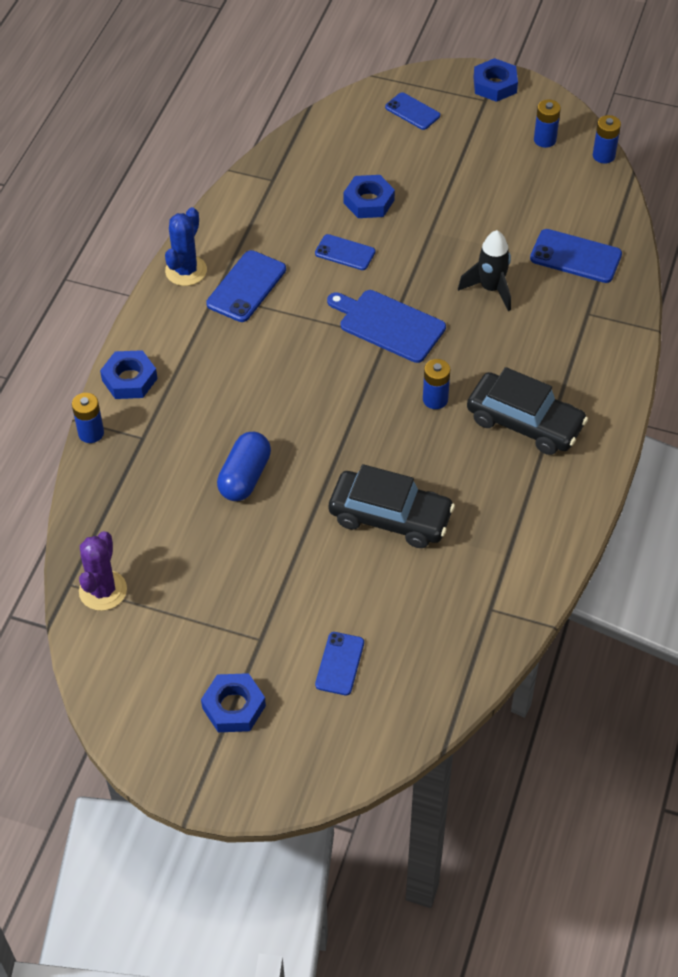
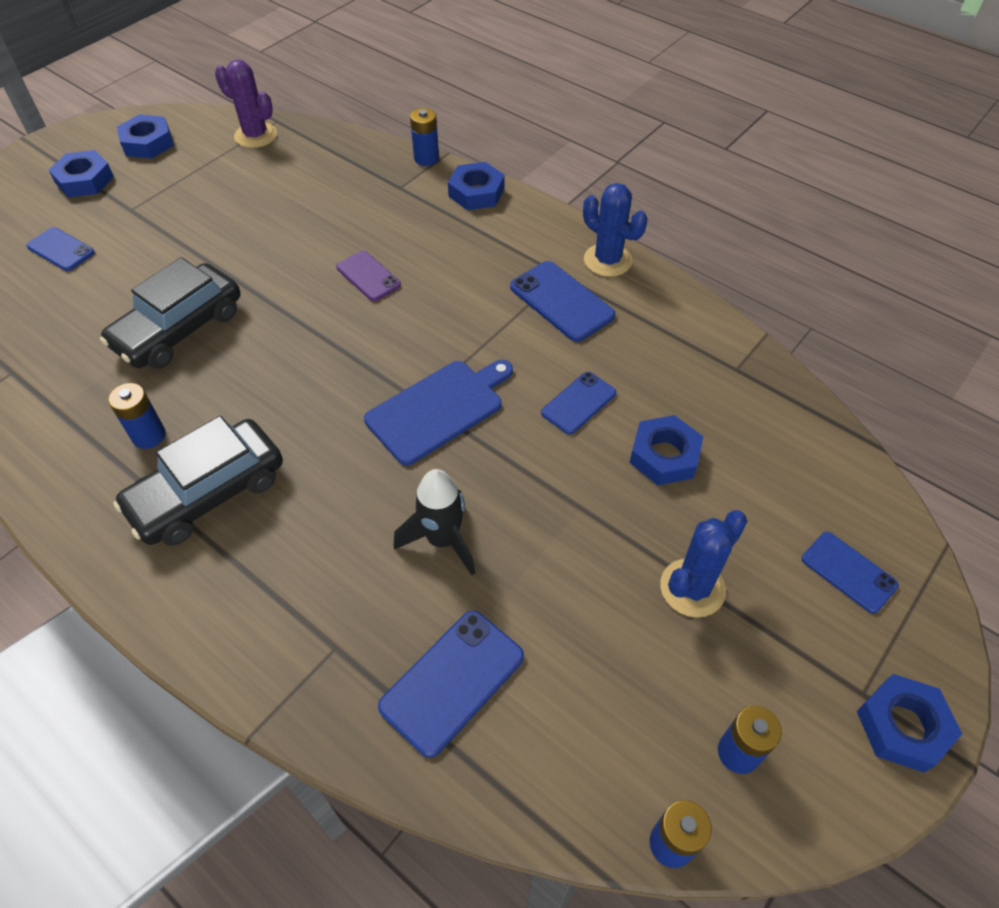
camera: 110 degrees right, 0 degrees up
(151, 684) = (148, 143): none -> blue nut
(245, 477) = (307, 240): blue capsule -> none
(271, 416) = (368, 276): none -> purple phone
(412, 111) = (848, 572): blue phone -> blue phone turned 75 degrees clockwise
(435, 399) = (301, 416): blue battery -> blue battery (149, 436)
(459, 172) = (692, 588): none -> blue cactus

